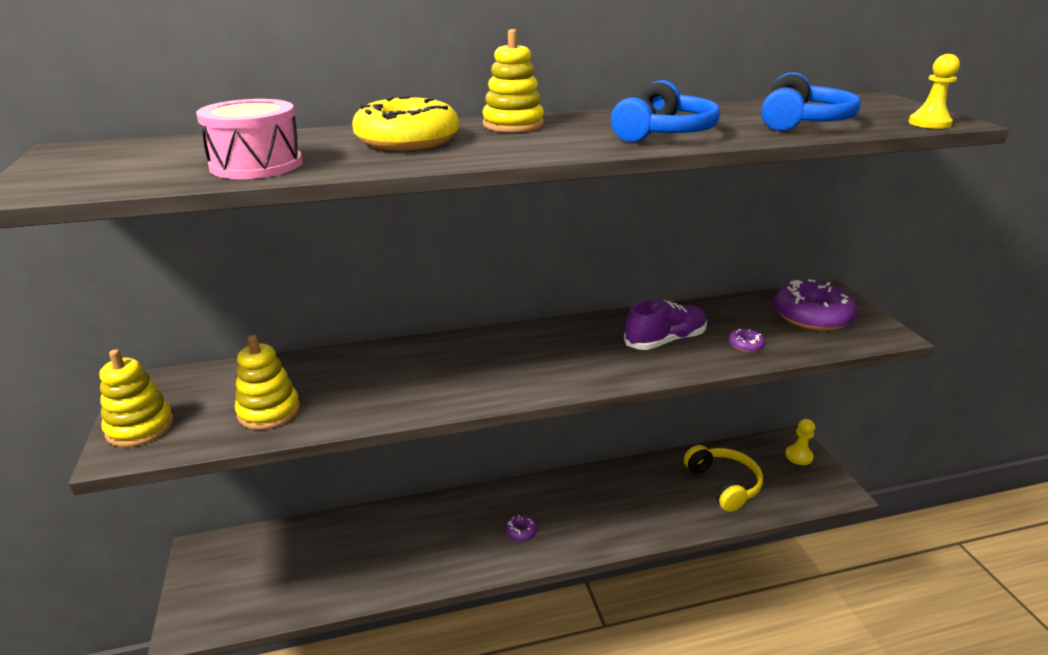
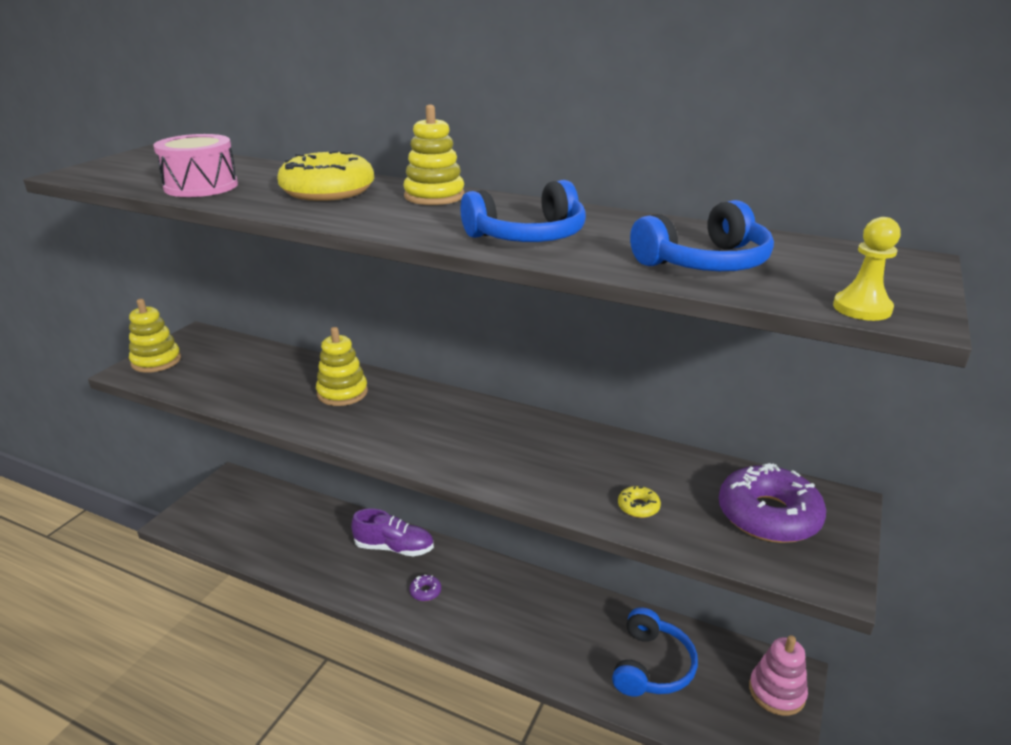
camera: 40 degrees right, 0 degrees up
(269, 411) = (224, 383): yellow stacking toy -> yellow stacking toy (342, 393)
(665, 341) = (567, 465): purple shoe -> purple shoe (394, 548)
(724, 484) = (652, 666): yellow headphones -> blue headphones
(745, 345) = (638, 507): purple donut -> yellow donut
(798, 456) = (776, 692): yellow pawn -> pink stacking toy

